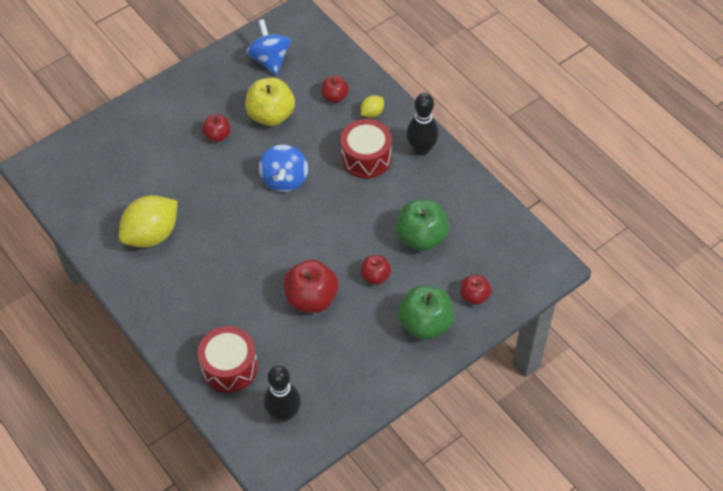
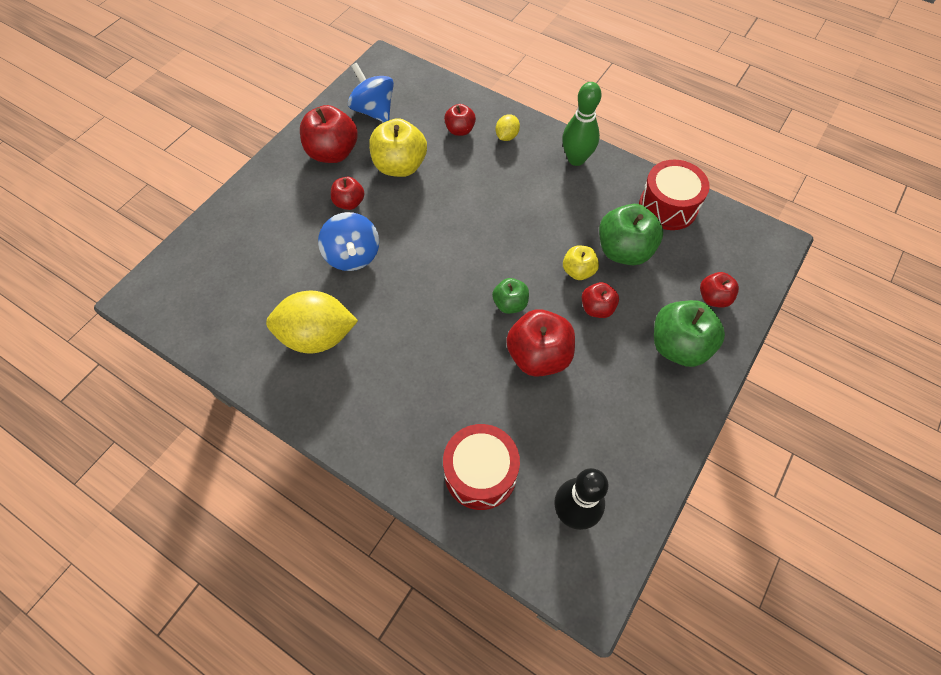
camera: 20 degrees left, 5 degrees up
(152, 234) = (317, 336): yellow lemon -> yellow lemon turned 60 degrees clockwise
(221, 89) = (333, 153): none -> red apple
(284, 179) = (445, 230): blue spinning top -> blue spinning top (352, 255)
(308, 253) = (510, 304): none -> green apple
(366, 158) = (523, 183): red drum -> red drum (668, 206)
(375, 243) = (578, 271): none -> yellow apple
(421, 149) = (576, 159): black bowling pin -> green bowling pin

